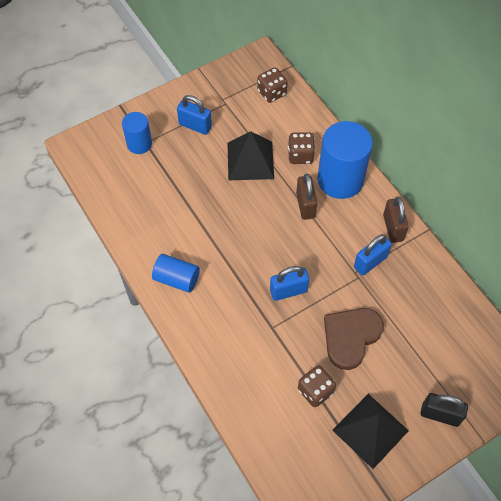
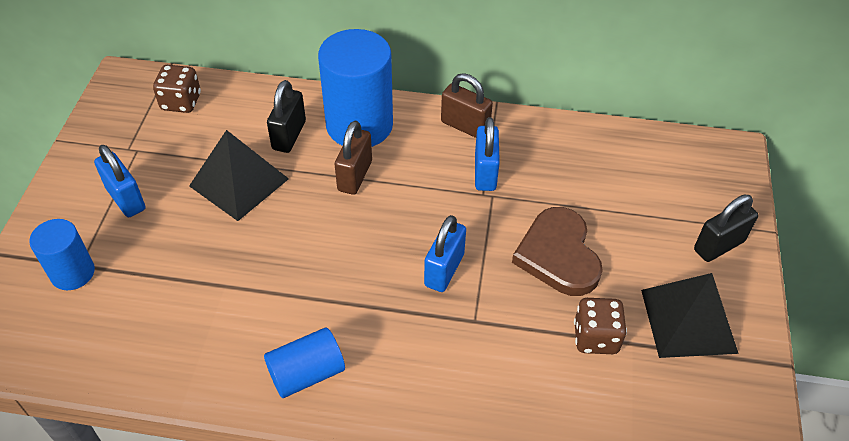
camera: 50 degrees left, 10 degrees down
(195, 126) = (126, 199): blue padlock -> blue padlock turned 75 degrees clockwise
(300, 155) = (289, 135): brown dice -> black padlock
(305, 205) = (355, 176): brown padlock -> brown padlock turned 75 degrees clockwise

